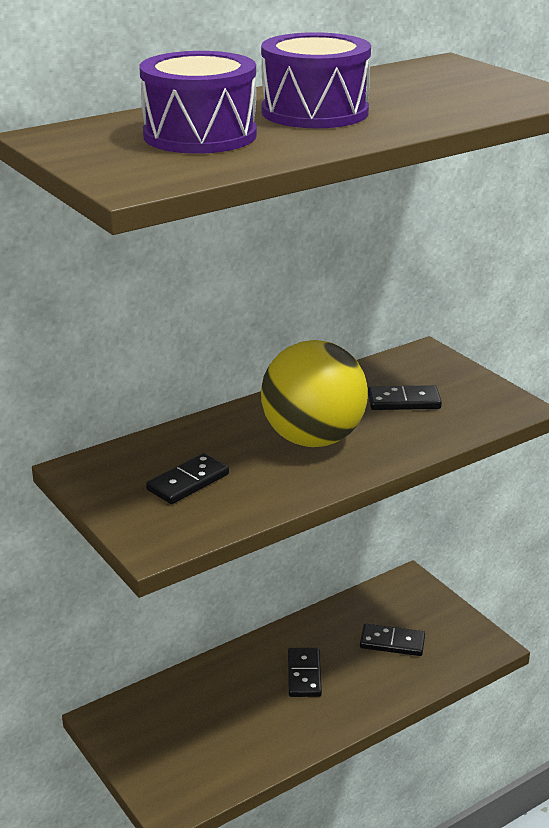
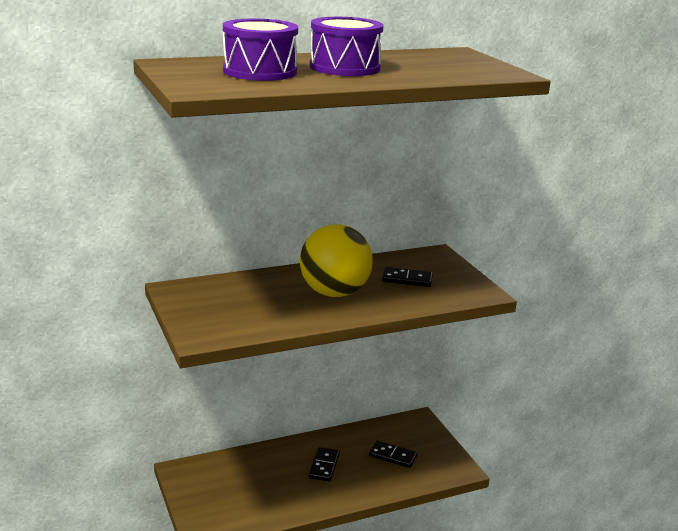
camera: 10 degrees right, 5 degrees down
(188, 482) = (239, 306): black domino -> none

